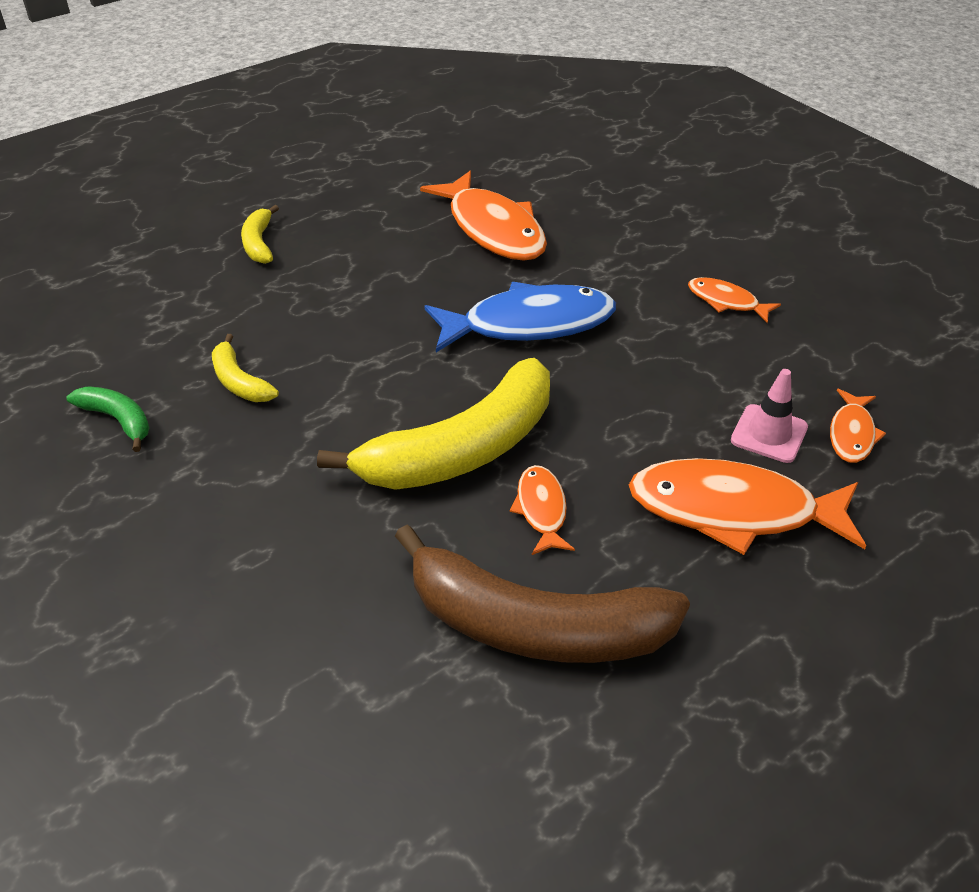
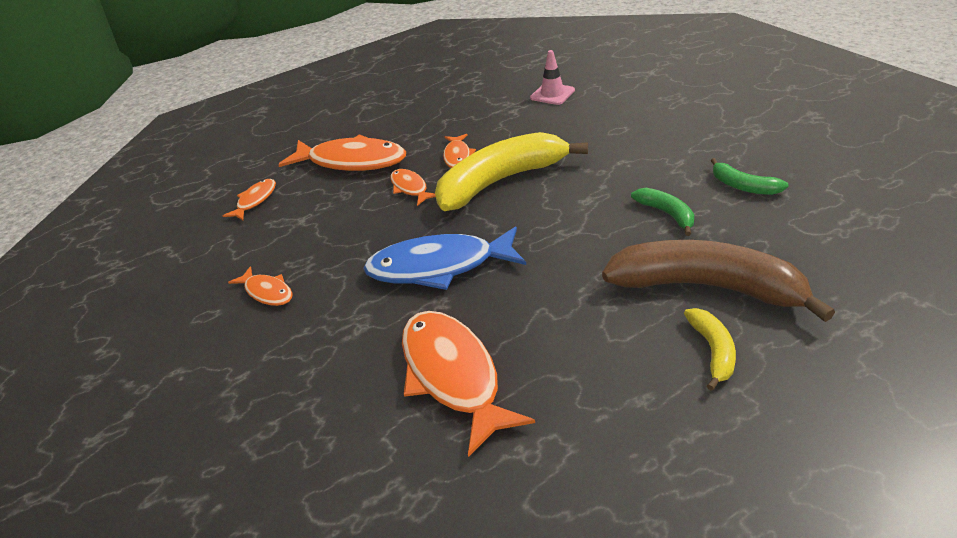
camera: 170 degrees left, 5 degrees down
(239, 381) = (667, 214): yellow banana -> green banana
(534, 626) = (471, 117): brown banana -> brown banana (707, 287)
(604, 444) = (410, 188): none -> orange fish
(769, 434) = (305, 198): pink traffic cone -> pink traffic cone (552, 94)

